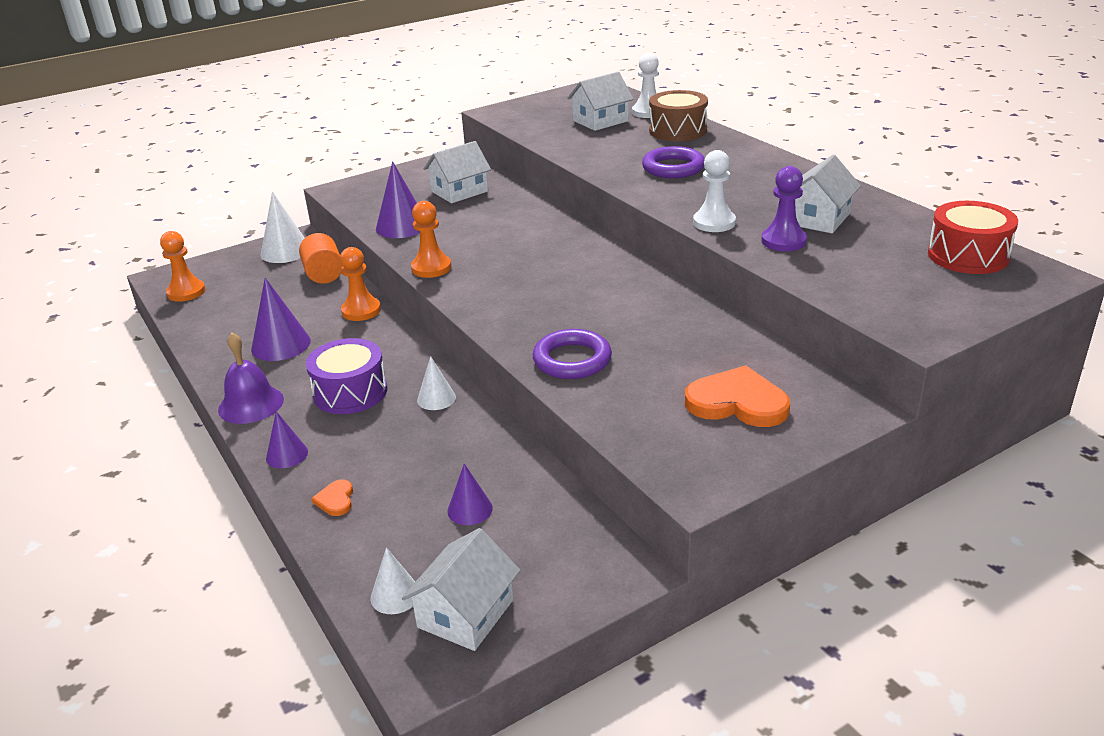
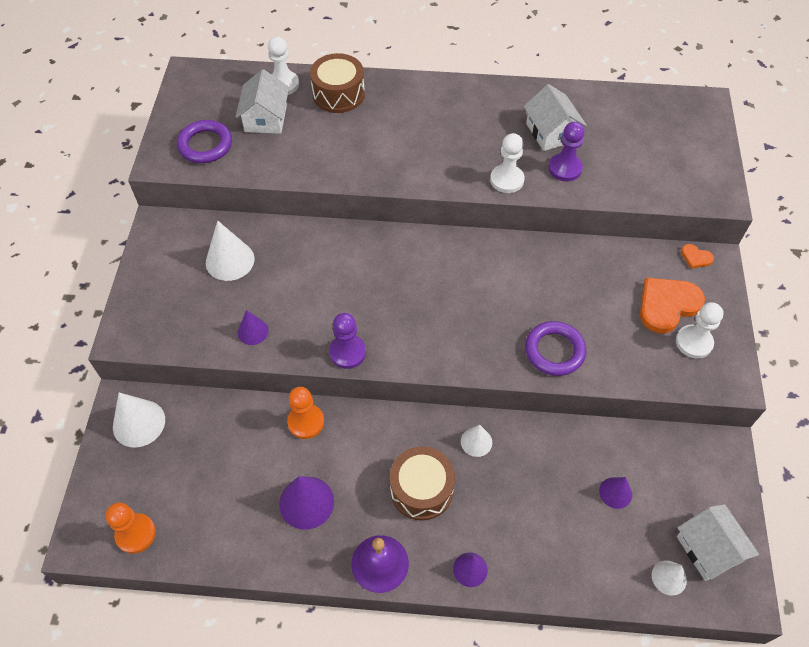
camera: 55 degrees left, 25 degrees up
(324, 274) = (215, 416): orange cylinder -> none
(335, 500) = (548, 564): orange heart -> orange heart (696, 257)
(350, 392) = (421, 489): purple drum -> brown drum
(402, 226) = (253, 331): purple cone -> purple cone, size x0.60
(431, 268) = (347, 352): orange pawn -> purple pawn
(459, 191) = (230, 260): white house -> white cone
(673, 168) = (400, 140): purple ring -> purple ring (205, 145)
(711, 440) = (694, 342): none -> white pawn
(968, 256) = (657, 112): red drum -> none

